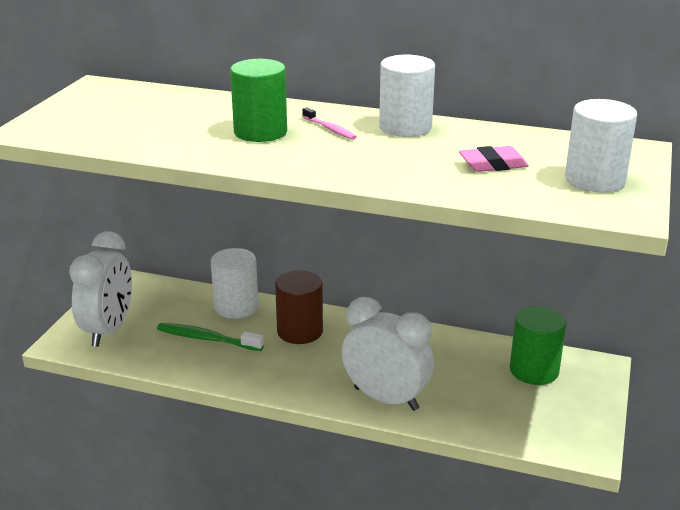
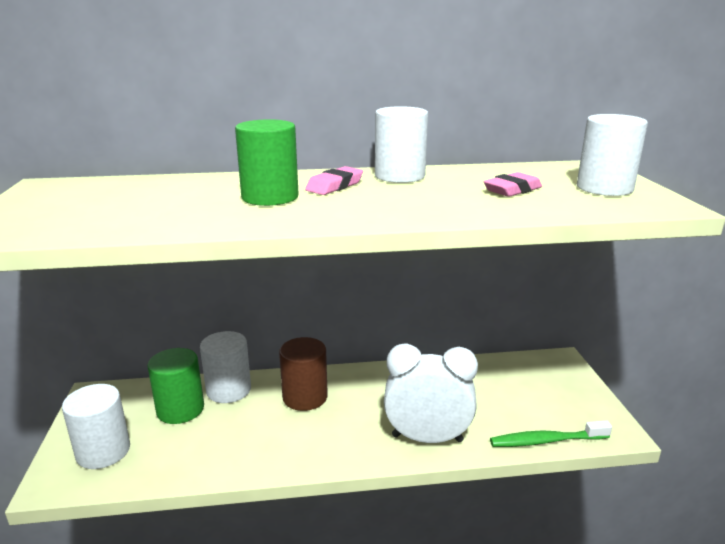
camera: 25 degrees left, 5 degrees down
(108, 330) = (103, 451): white clock -> white cylinder
(207, 339) = (219, 430): green toothbrush -> green toothbrush (546, 441)
(330, 129) = (335, 186): pink toothbrush -> pink eraser
(534, 370) = (520, 377): green cylinder -> green cylinder (180, 409)

